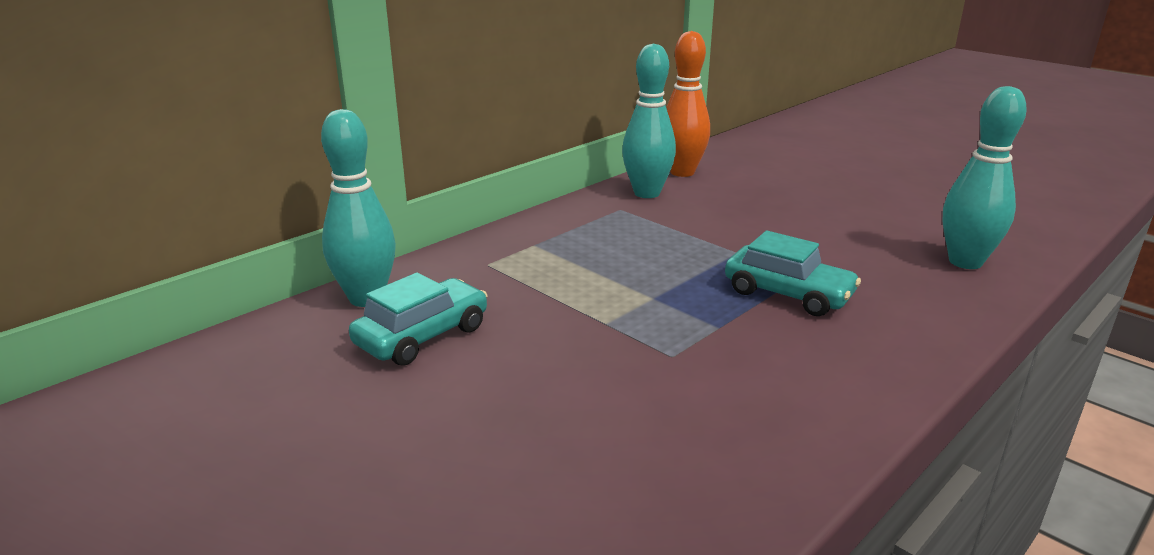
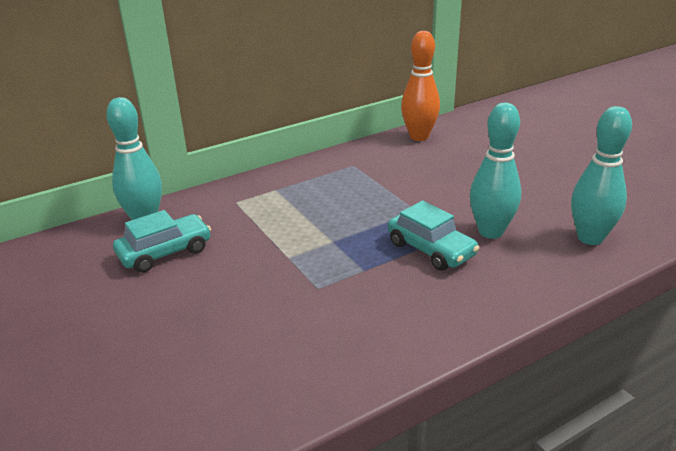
camera: 15 degrees right, 5 degrees up
(647, 193) = (381, 153): turquoise bowling pin -> turquoise bowling pin (491, 232)

